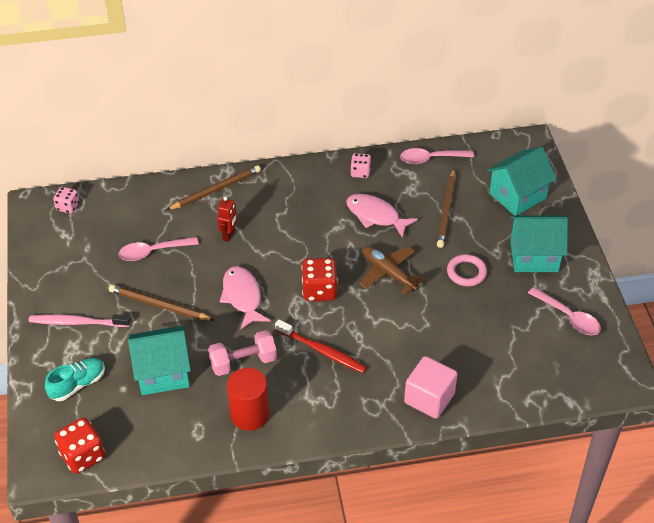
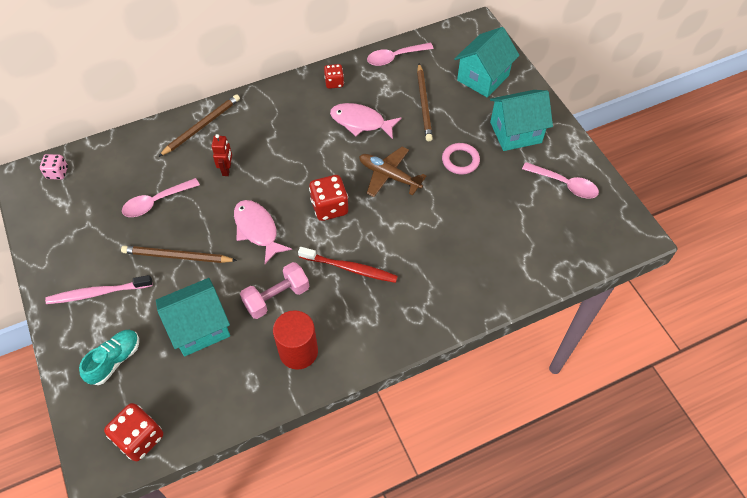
camera: 15 degrees left, 10 degrees up
(360, 172) = (334, 83): pink dice -> red dice
(429, 398) = (465, 293): pink cube -> none

